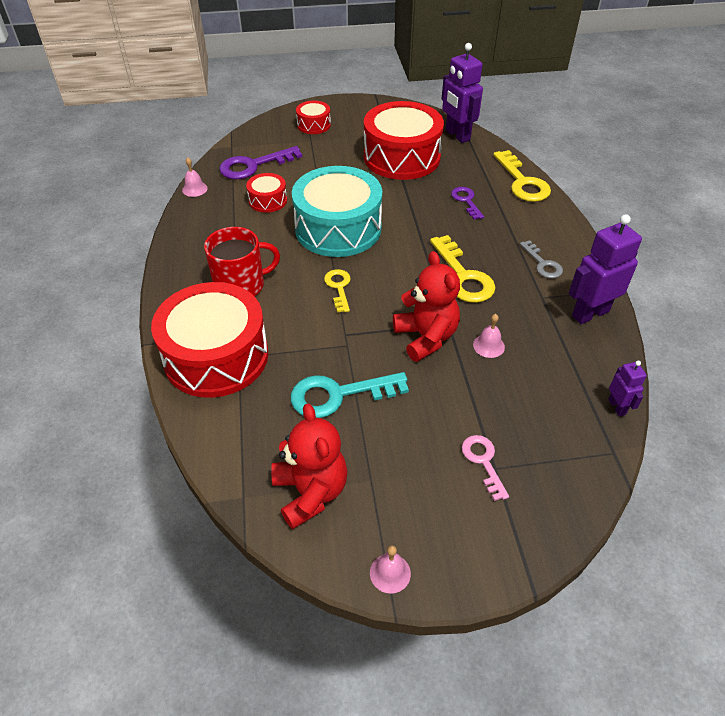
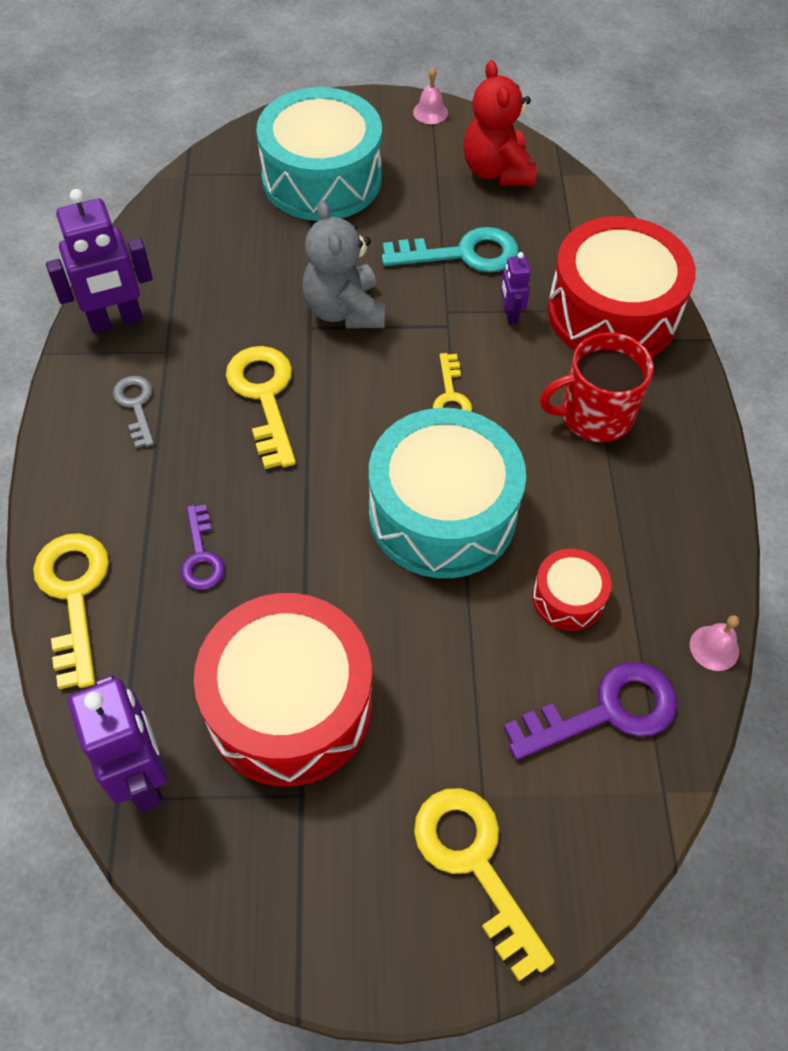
camera: 175 degrees left, 10 degrees up
(314, 125) = (474, 863): red drum -> yellow key
(426, 337) = (344, 310): red teddy bear -> grey teddy bear
(483, 461) = (322, 179): pink key -> turquoise drum
(488, 345) = (268, 292): pink bell -> none
(617, 407) = (155, 212): purple robot -> purple robot (510, 314)

